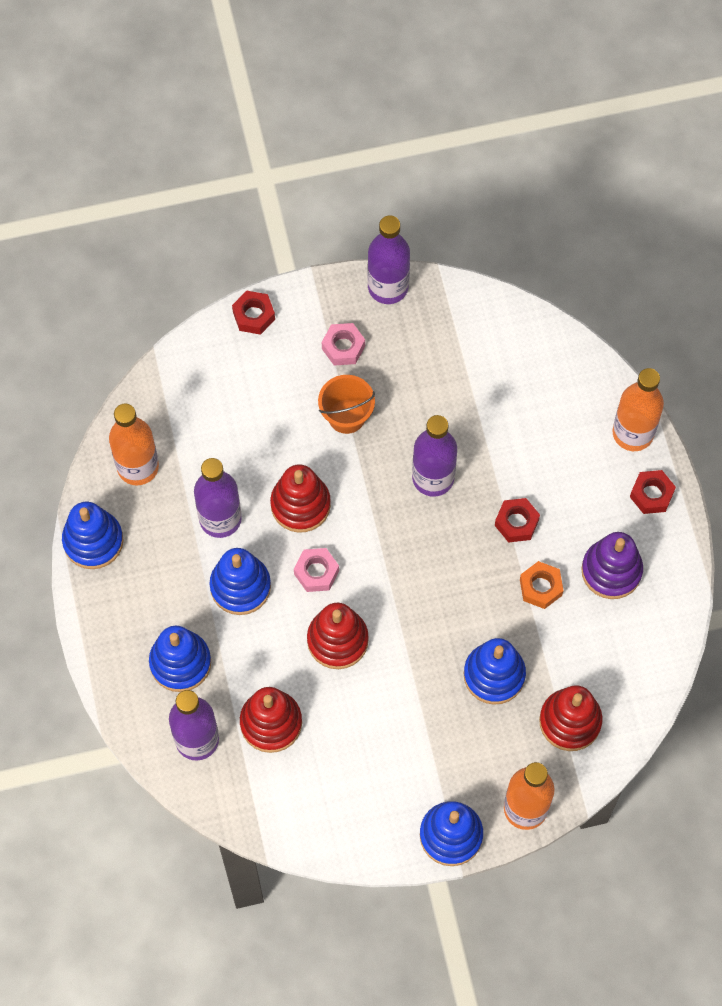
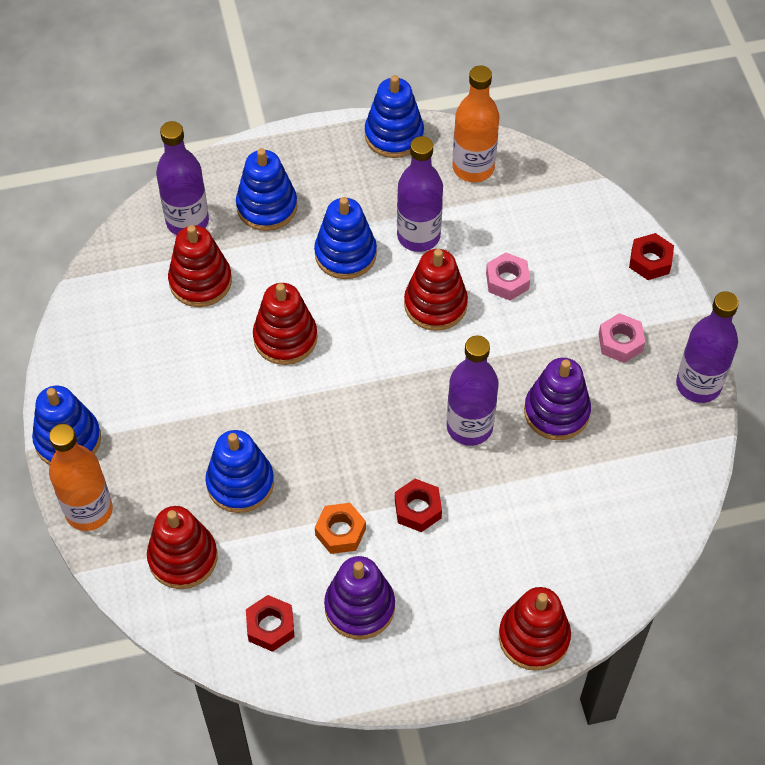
camera: 90 degrees right, 10 degrees down
(316, 572) = (360, 319): pink nut -> pink nut (507, 281)
(346, 416) = (539, 345): orange bucket -> none
(417, 405) = (556, 412): none -> purple stacking toy
(633, 433) = (534, 637): orange bottle -> red stacking toy
(651, 494) = (455, 655): red nut -> red nut (270, 626)

